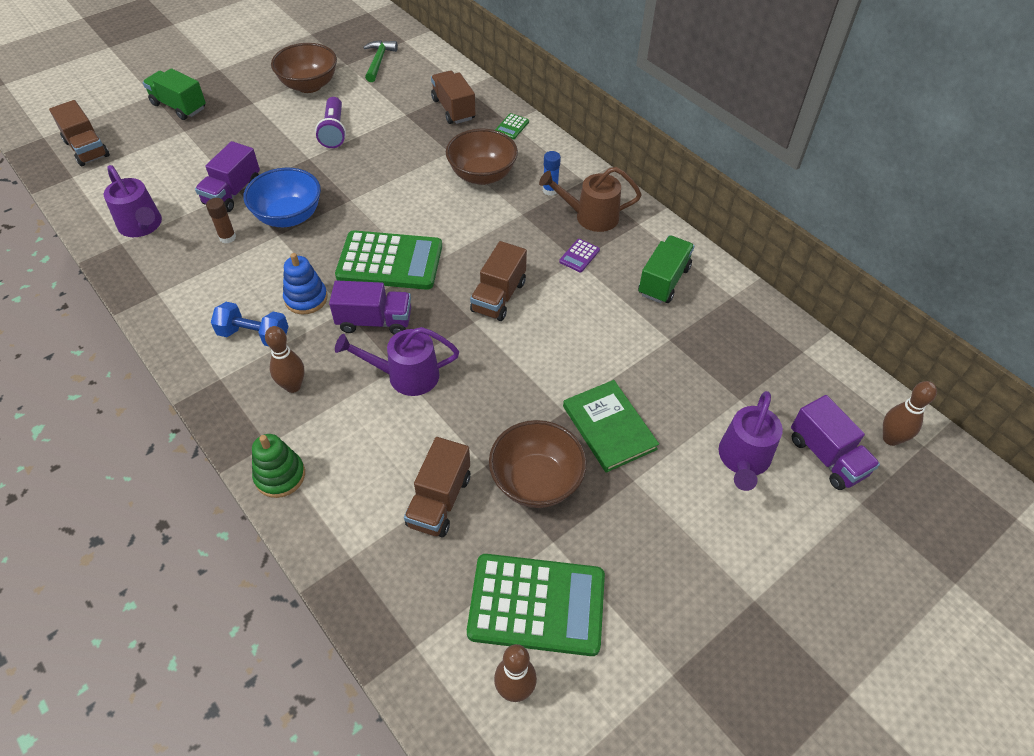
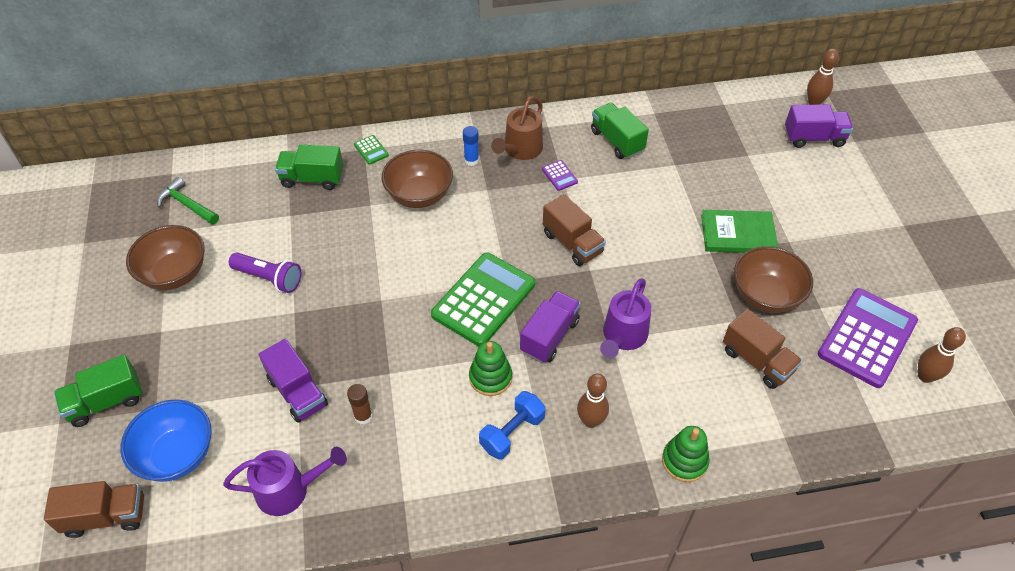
camera: 60 degrees left, 0 degrees up
(289, 216) = (369, 356): blue bowl -> blue bowl (177, 455)
(306, 298) = (490, 377): blue stacking toy -> green stacking toy
(453, 109) = (312, 179): brown truck -> green truck
(536, 605) = (867, 338): green calculator -> purple calculator
(743, 460) = (798, 178): purple watering can -> none

